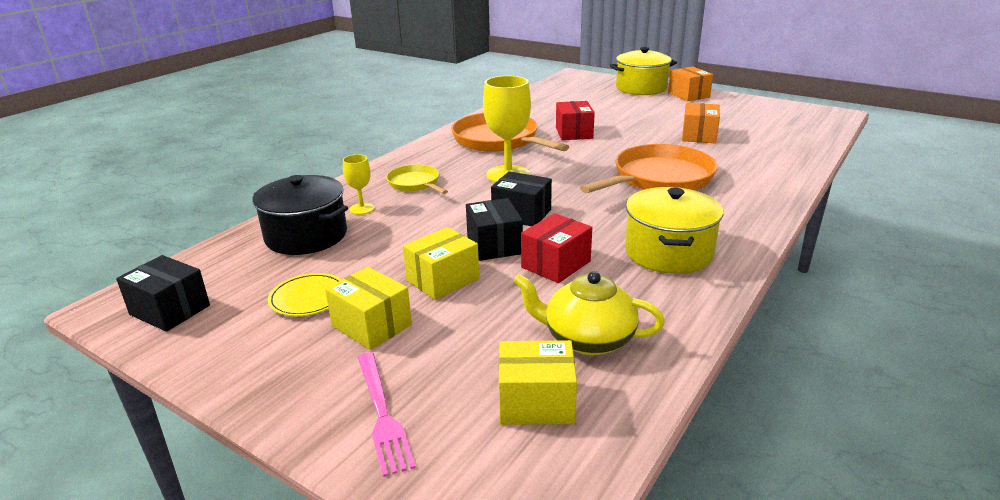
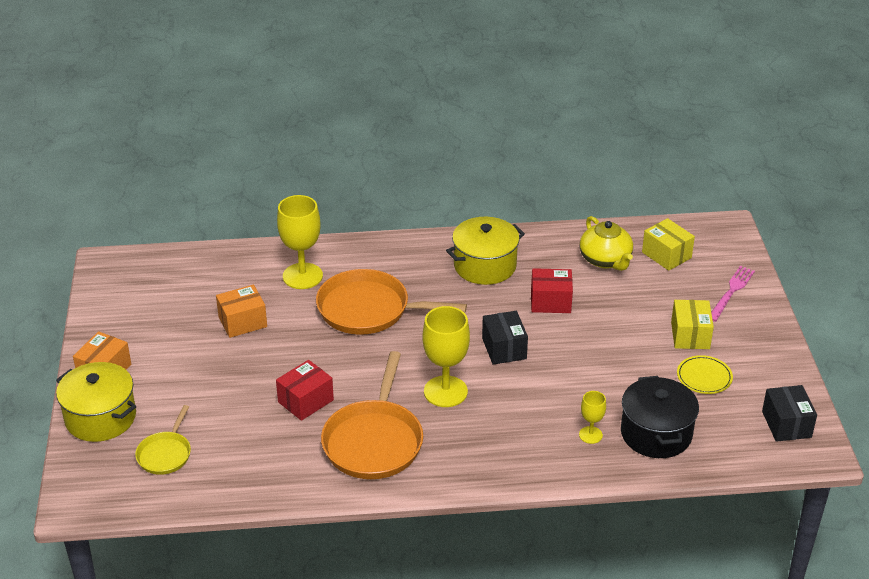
camera: 130 degrees left, 10 degrees up
(415, 183) = (519, 435): yellow pan -> yellow pan (165, 454)
(443, 280) = (621, 336): yellow box -> none
(494, 245) = (559, 338): black box -> none
(744, 167) = (302, 276): none -> yellow goblet

